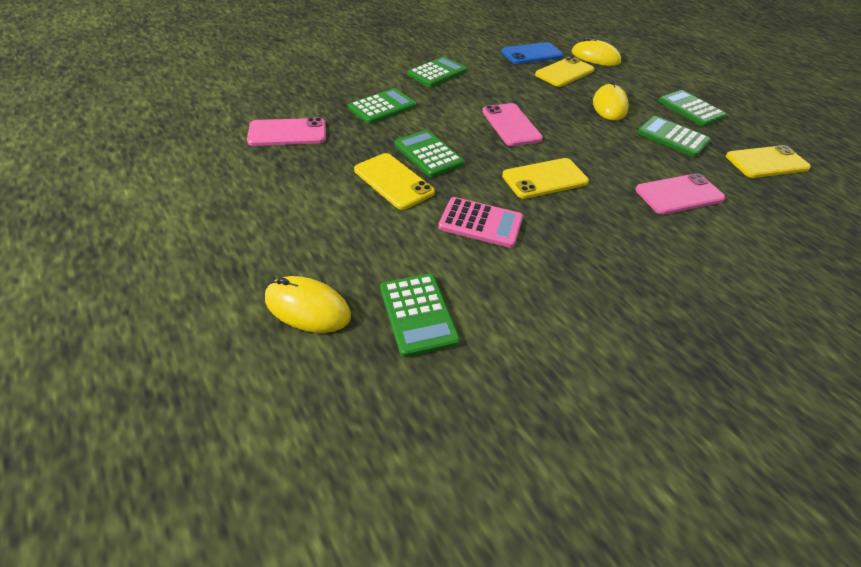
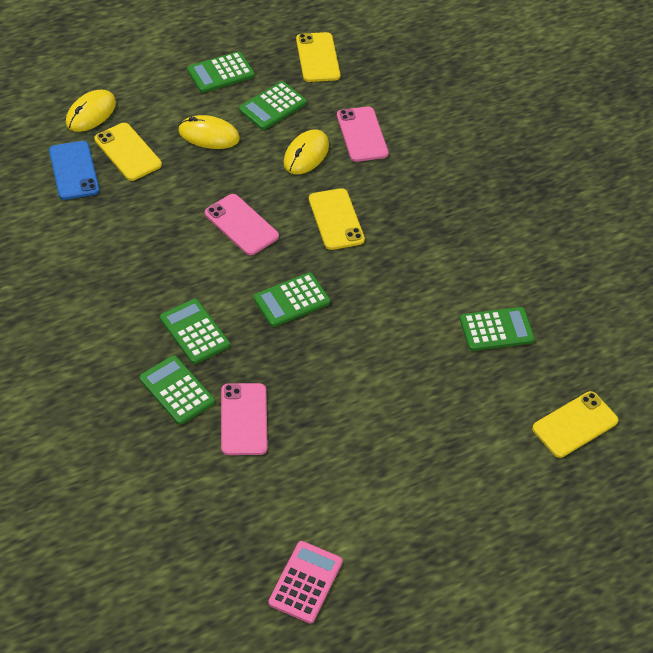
camera: 85 degrees left, 5 degrees up
(307, 307) = (490, 396): yellow mouse -> yellow mouse (306, 154)
(393, 181) = (335, 332): yellow phone -> yellow phone (575, 424)
(437, 73) = (115, 272): green calculator -> green calculator (177, 390)
(480, 223) = (397, 276): pink calculator -> pink calculator (305, 582)
(511, 125) = (241, 225): pink phone -> pink phone turned 60 degrees clockwise

